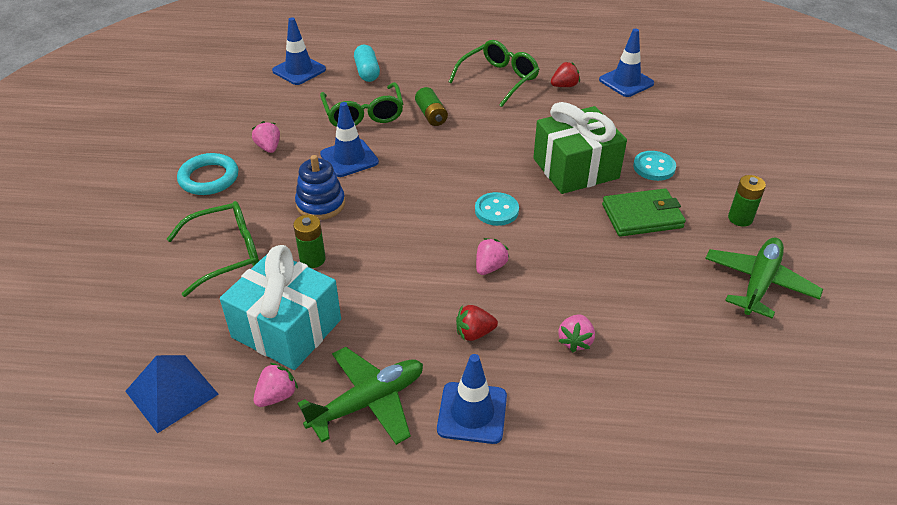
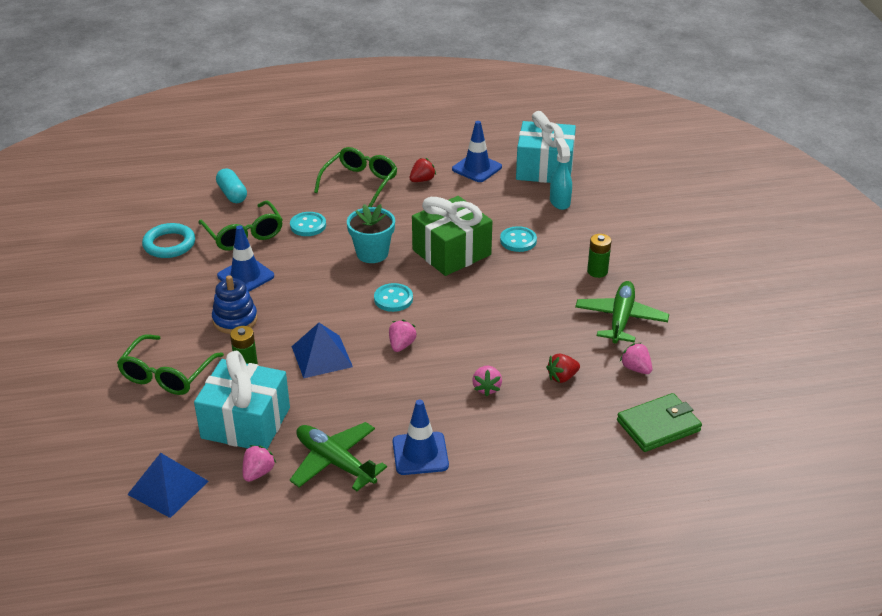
camera: 15 degrees left, 5 degrees down
(209, 178) = (120, 315): turquoise ring -> turquoise ring (169, 244)
(227, 254) = (167, 375): green glasses -> green glasses turned 150 degrees clockwise
(269, 147) = (165, 279): pink strawberry -> pink strawberry (636, 368)
(299, 70) = (164, 202): blue traffic cone -> none
(368, 402) = (335, 462): green plane -> green plane turned 90 degrees counterclockwise
(397, 263) = (321, 356): none -> blue pyramid
(431, 115) = (308, 225): green battery -> turquoise button
(474, 333) = (404, 397): red strawberry -> red strawberry (562, 377)
(489, 155) = (372, 253): none -> turquoise flower pot
(642, 216) = (517, 283): green wallet -> green wallet (658, 426)
(700, 93) = (544, 169): none -> turquoise gift
(710, 131) = (559, 202): none -> turquoise spray bottle

